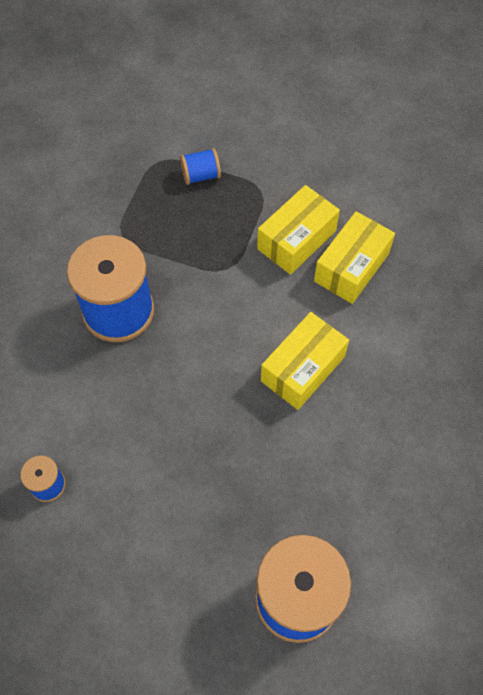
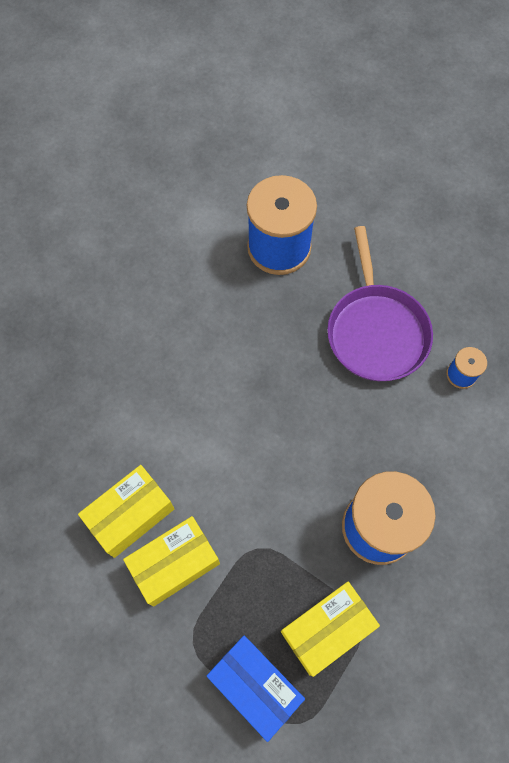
camera: 165 degrees left, 5 degrees up
(153, 513) = (376, 331): none -> purple pan
(201, 175) = (255, 685): blue spool -> blue box
(302, 369) = (216, 420): yellow box -> yellow box (326, 629)

